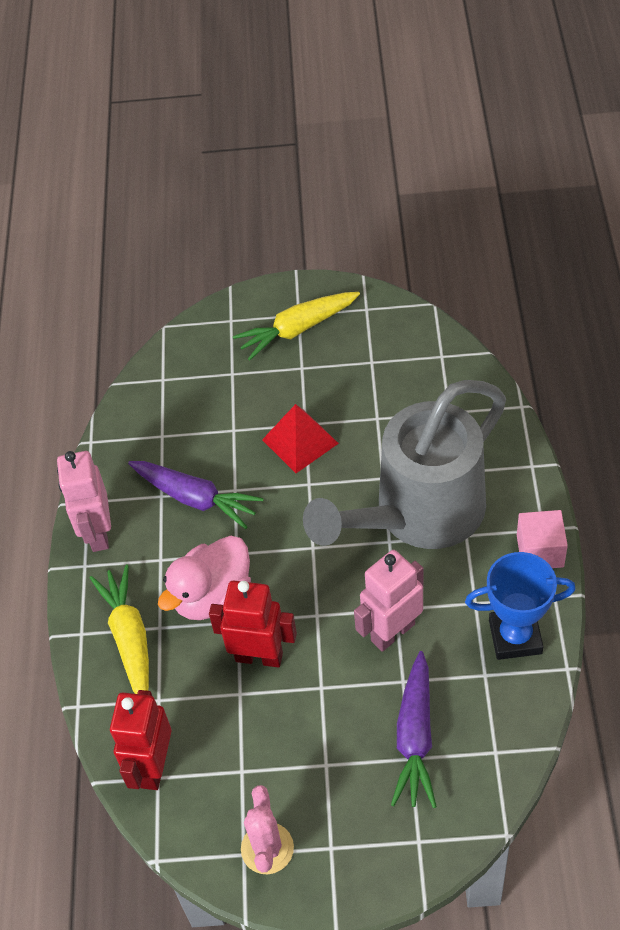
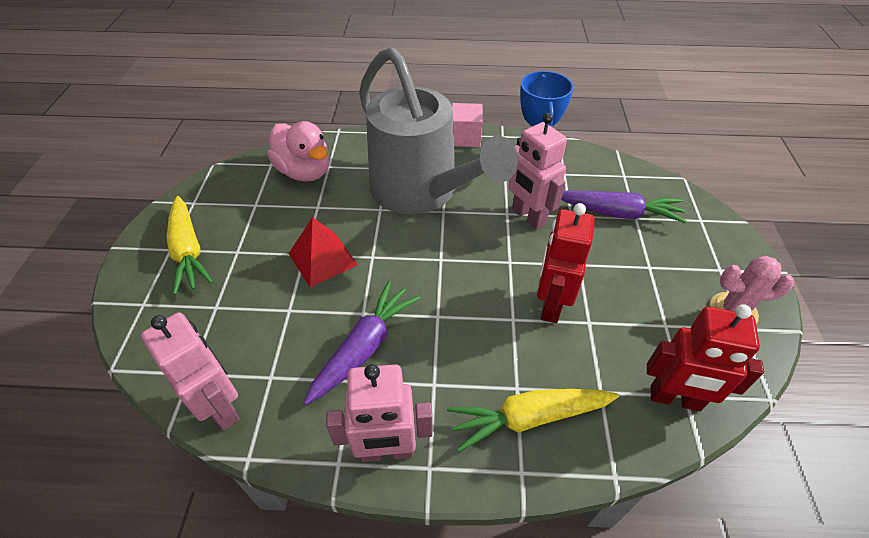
camera: 90 degrees left, 5 degrees down
(133, 410) = (221, 407): none -> pink robot
(212, 595) = (483, 338): pink duck -> pink duck (305, 172)

